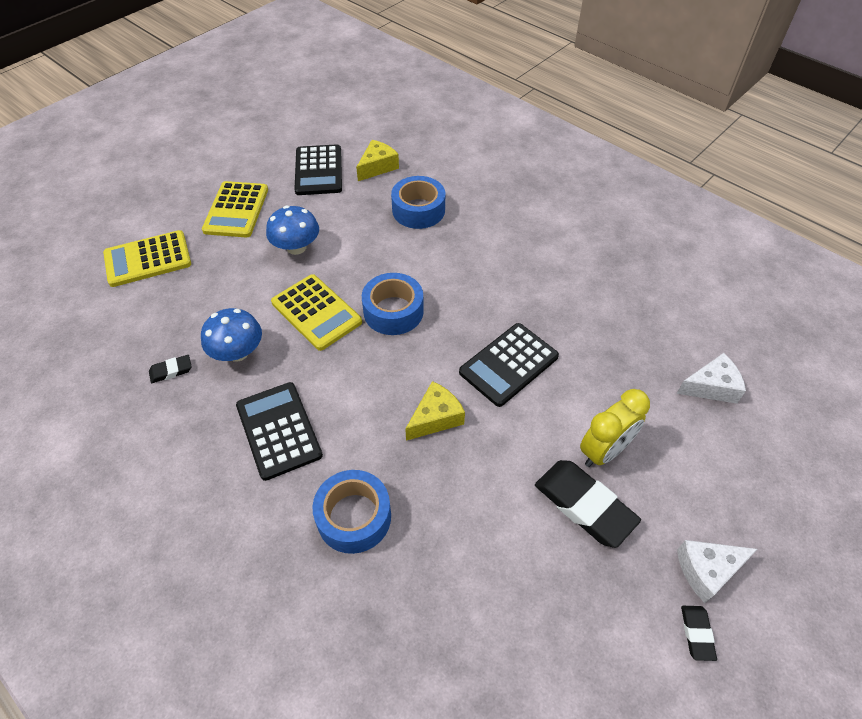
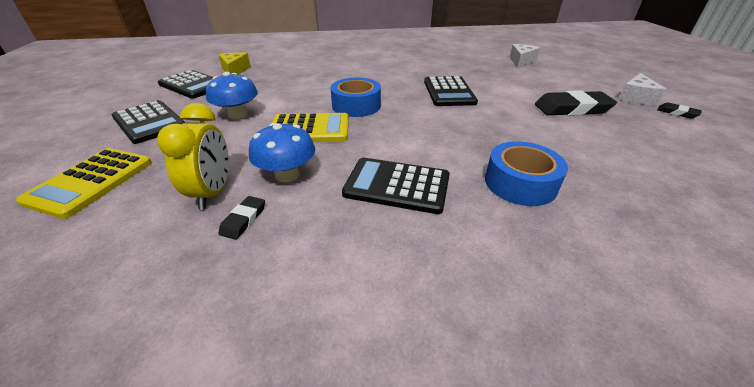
camera: 50 degrees left, 15 degrees down
(236, 210) = (149, 122): yellow calculator -> black calculator
(418, 210) = (293, 73): blue tape -> none
(435, 418) = (462, 124): yellow cheese -> none
(604, 451) = (538, 92): yellow clock -> yellow clock (213, 193)

